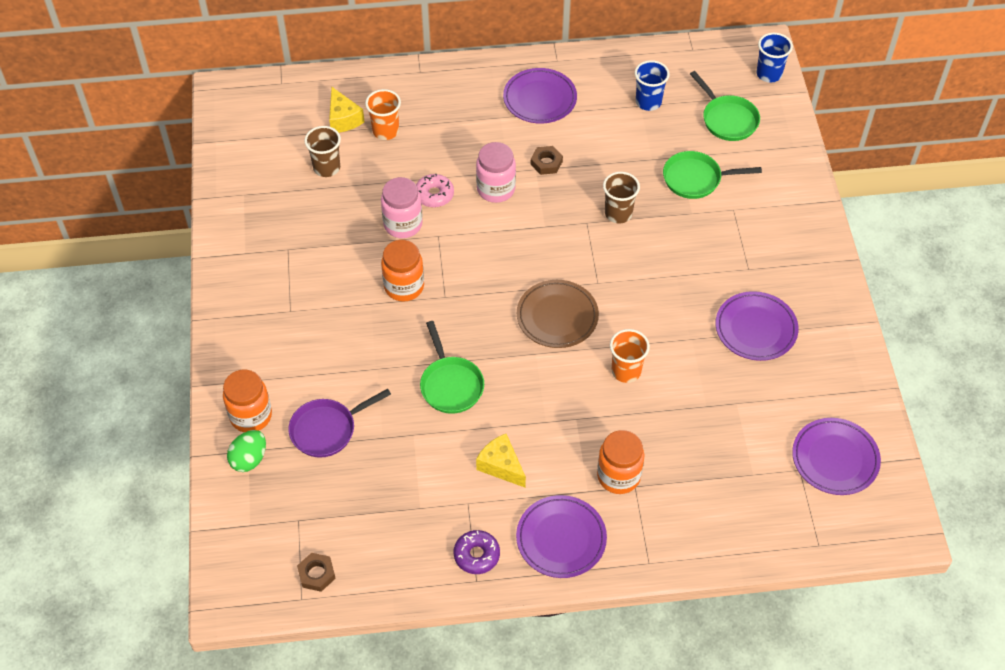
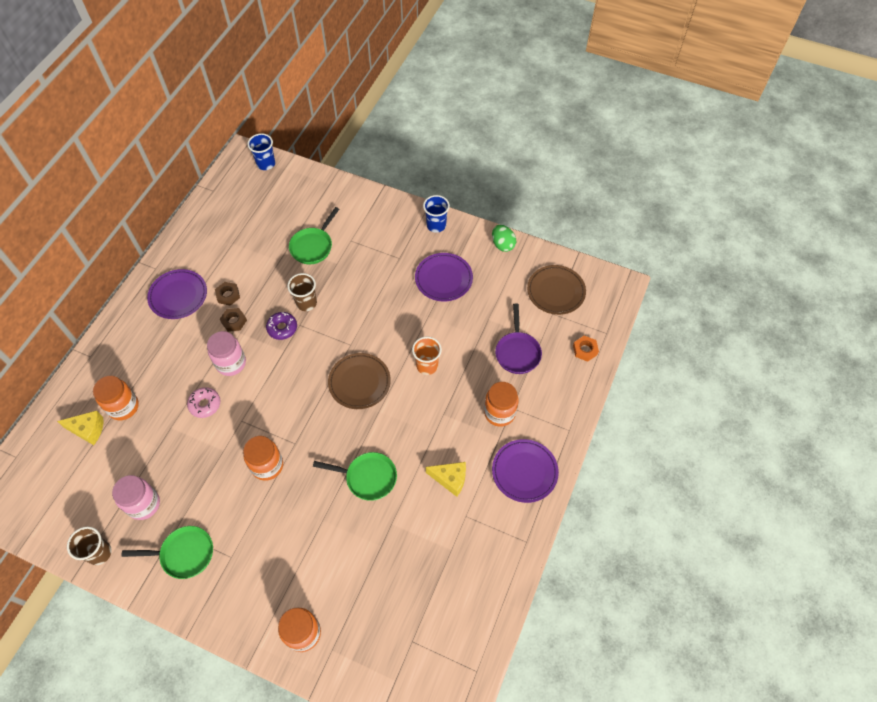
camera: 60 degrees left, 5 degrees up
(249, 459) = (339, 653): green egg -> green egg (502, 244)
(316, 574) = (463, 649): brown nut -> brown nut (228, 295)
(327, 168) = (123, 464): brown cup -> brown cup (99, 553)
(327, 429) = (350, 582): purple pan -> purple pan (517, 352)
(385, 131) = (123, 407): orange cup -> orange jar
(403, 224) = (214, 438): pink jar -> pink jar (144, 504)
(476, 555) = (507, 531): purple donut -> purple donut (282, 328)
(501, 466) = (450, 479): yellow cheese -> yellow cheese turned 150 degrees counterclockwise
(648, 102) = (233, 237): blue cup -> blue cup (436, 225)
(727, 119) = (282, 204): green pan -> green pan (184, 554)
(774, 531) = (585, 350): none -> orange nut
(835, 459) = (556, 291): purple plate -> brown plate

